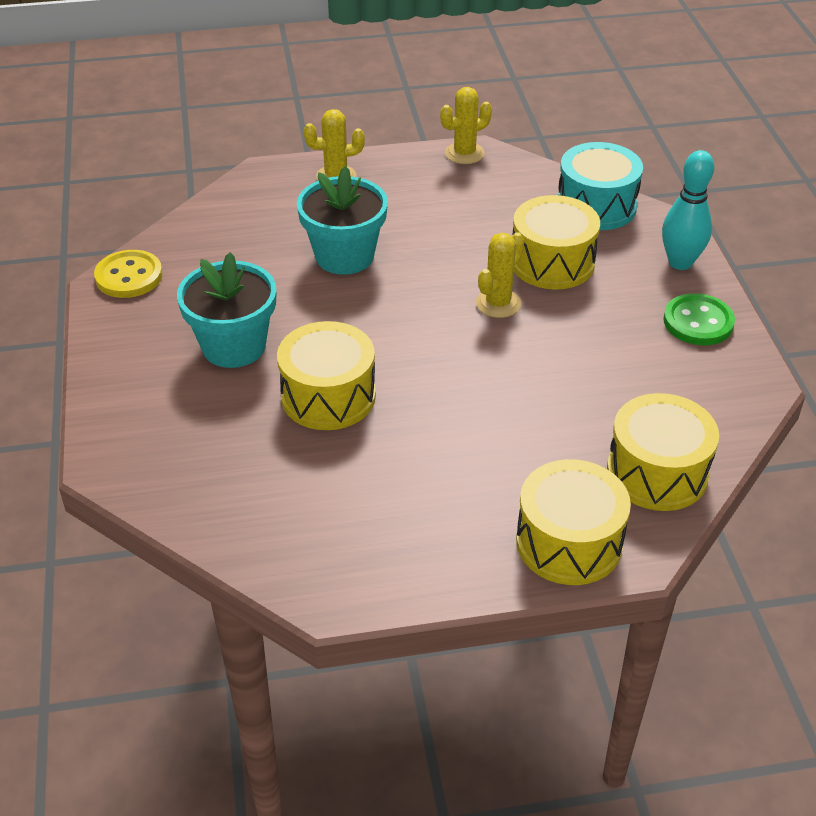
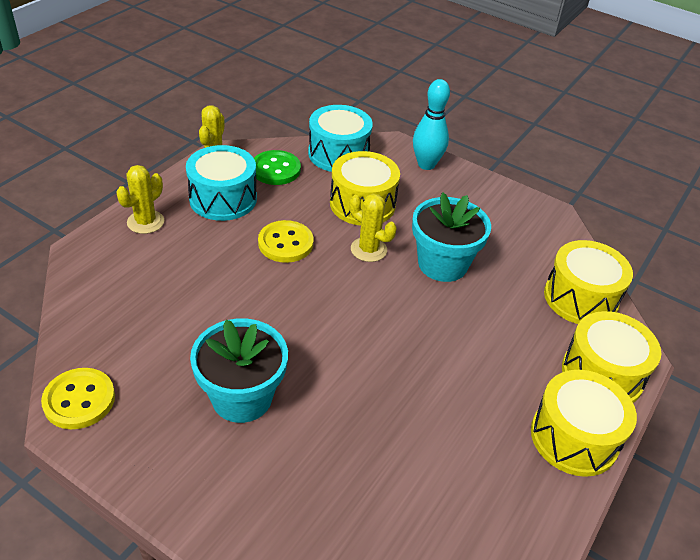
camera: 50 degrees left, 0 degrees up
(328, 396) = (355, 386): yellow drum -> yellow drum (574, 437)
(344, 256) = (230, 277): turquoise flower pot -> turquoise flower pot (442, 264)
(426, 190) = (223, 199): none -> turquoise drum
(429, 256) = (285, 243): none -> yellow button
(498, 303) = (368, 249): yellow cactus -> yellow cactus turned 45 degrees counterclockwise
(698, 322) = (480, 195): green button -> green button (275, 169)

